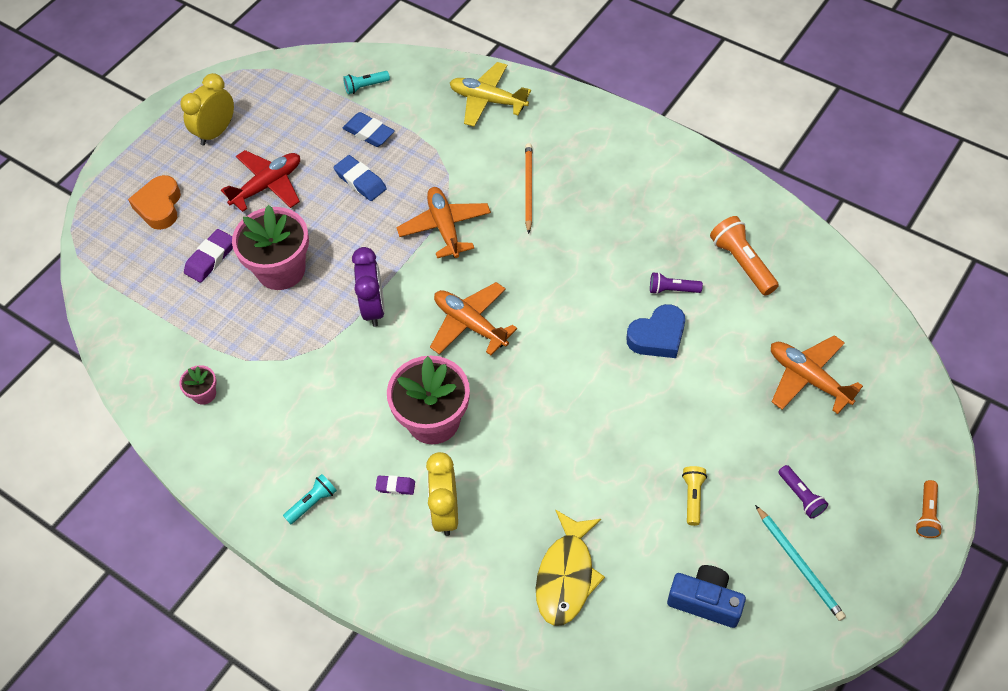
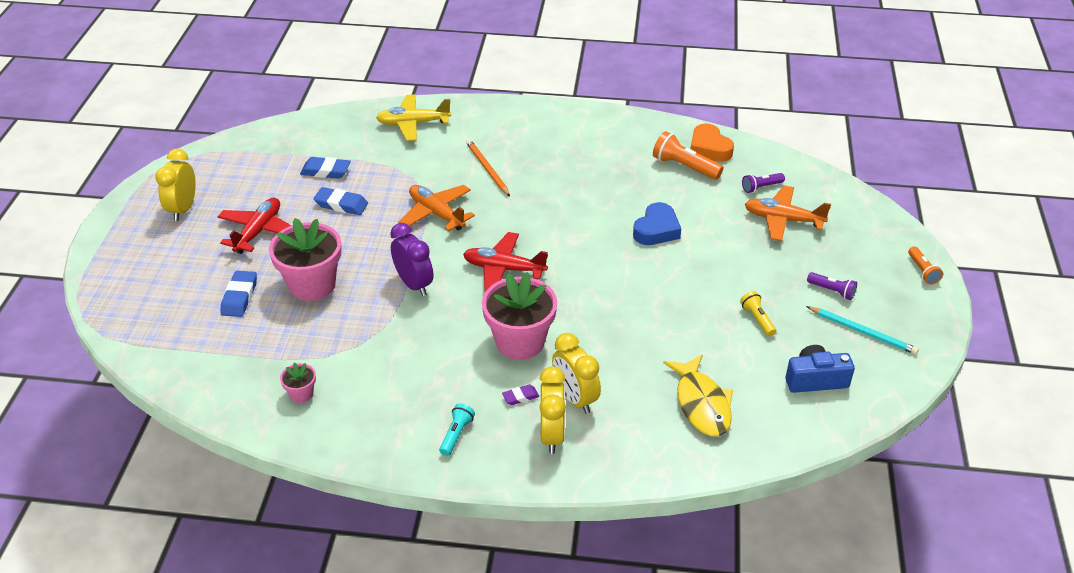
camera: 30 degrees left, 15 degrees down
(159, 206) = (163, 276): orange heart -> orange heart (709, 148)
(210, 258) = (239, 297): purple eraser -> blue eraser
(365, 87) = (301, 142): turquoise flashlight -> none
(398, 544) = (552, 435): none -> yellow clock
(470, 324) = (504, 269): orange plane -> red plane
(672, 290) = (645, 198): purple flashlight -> purple flashlight (761, 187)

